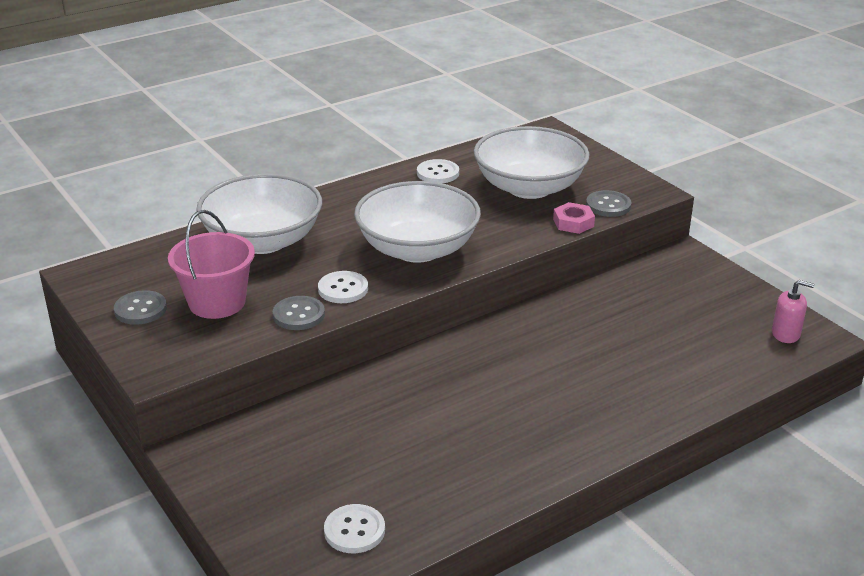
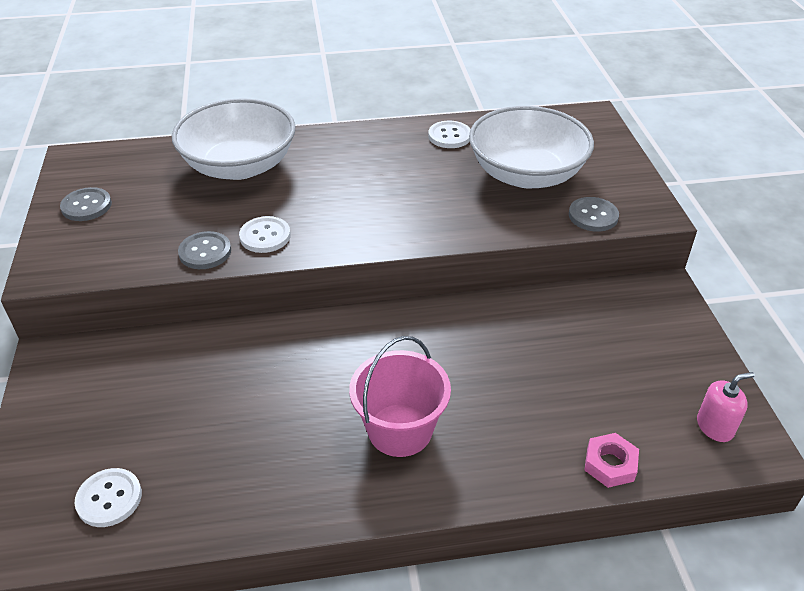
camera: 25 degrees right, 10 degrees up
(217, 302) = (150, 217): pink bucket -> pink bucket (400, 430)
(417, 249) = (366, 213): white bowl -> none
(573, 223) = (541, 226): pink nut -> pink nut (610, 464)
(786, 334) = (715, 426): pink soap dispenser -> pink soap dispenser turned 60 degrees counterclockwise

